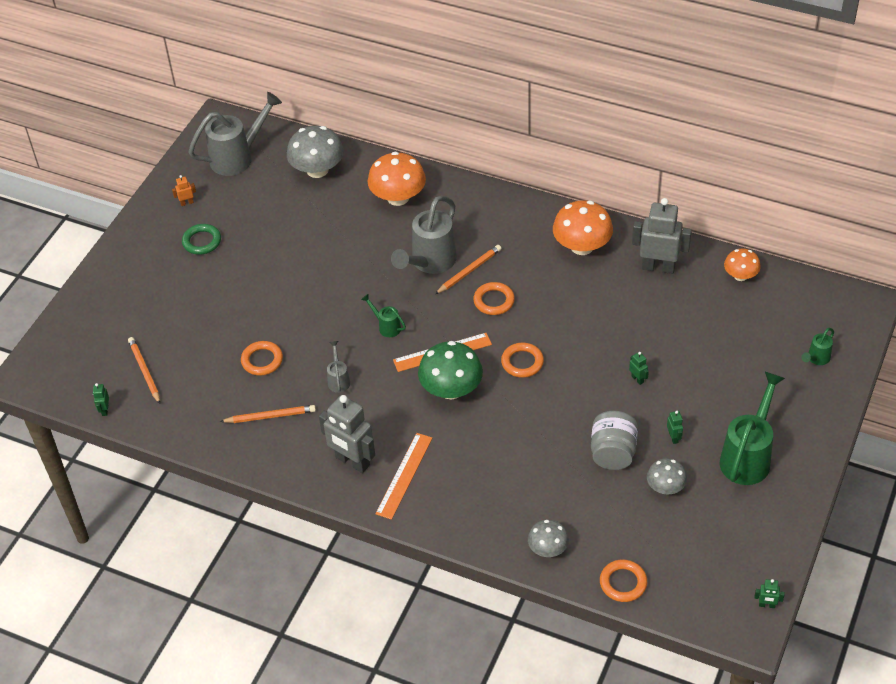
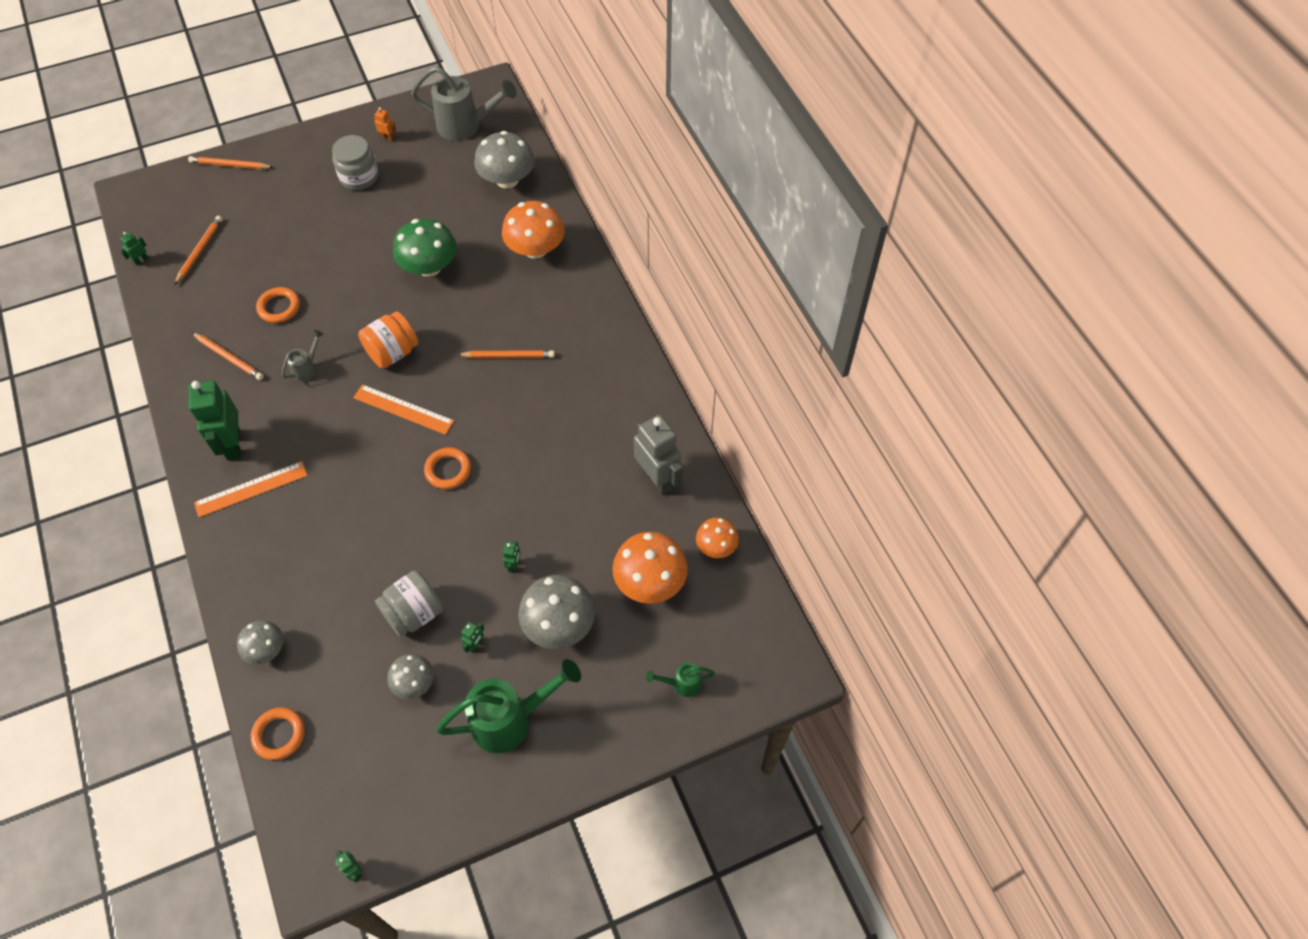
camera: 40 degrees right, 10 degrees up
(84, 303) = (230, 165): none -> orange pencil
(202, 241) = (359, 177): green ring -> grey jar
(352, 462) = (233, 444): grey robot -> green robot
(386, 326) = (392, 352): green watering can -> orange jar
(429, 263) = (488, 324): grey watering can -> none
(451, 389) = (370, 446): green mushroom -> green mushroom (429, 267)
(494, 301) = (494, 398): orange ring -> none
(582, 246) = (620, 407): orange mushroom -> orange mushroom (650, 581)
(707, 387) = (559, 624): none -> grey mushroom

